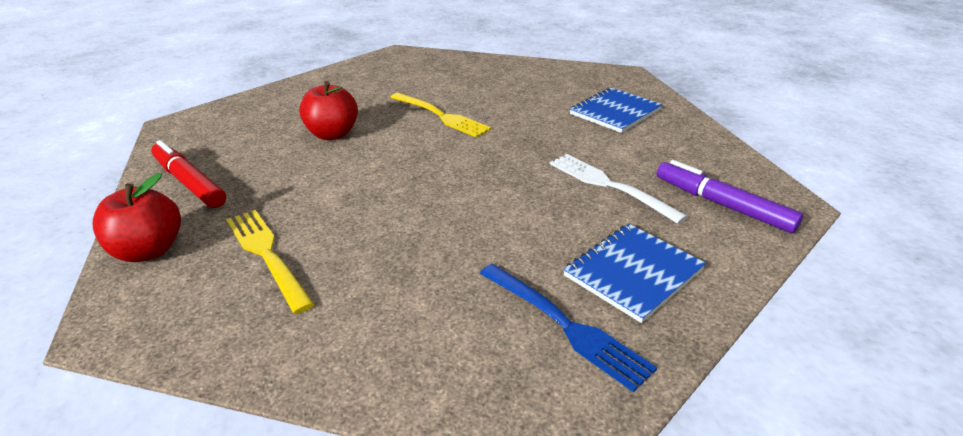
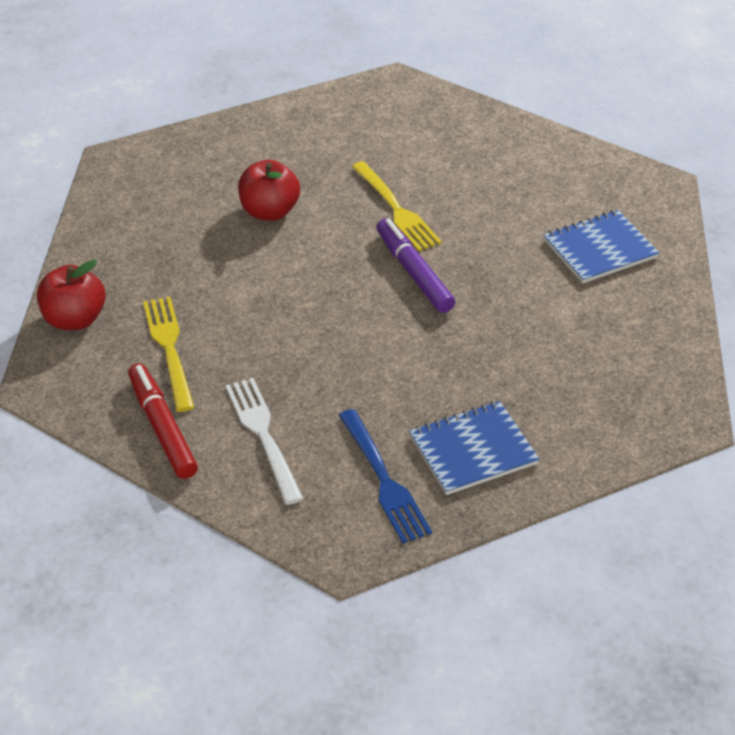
camera: 20 degrees right, 10 degrees up
(189, 182) = (118, 247): red marker -> red marker (162, 427)
(609, 185) = (518, 351): white fork -> white fork (263, 435)
(722, 205) = (616, 403): purple marker -> purple marker (414, 272)

